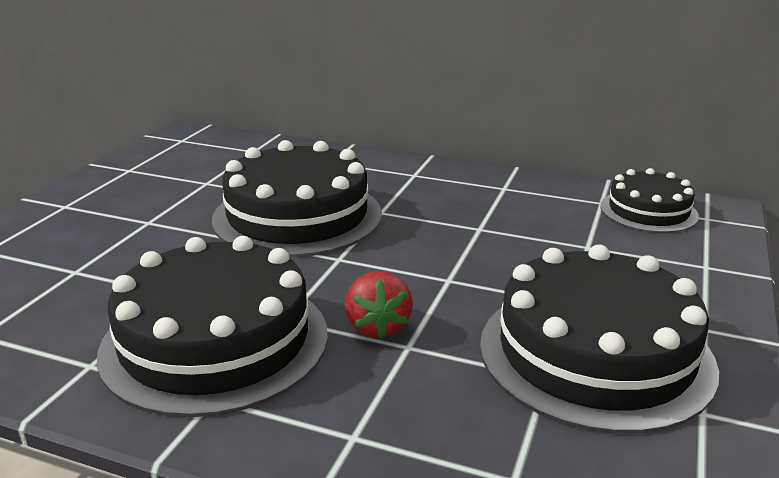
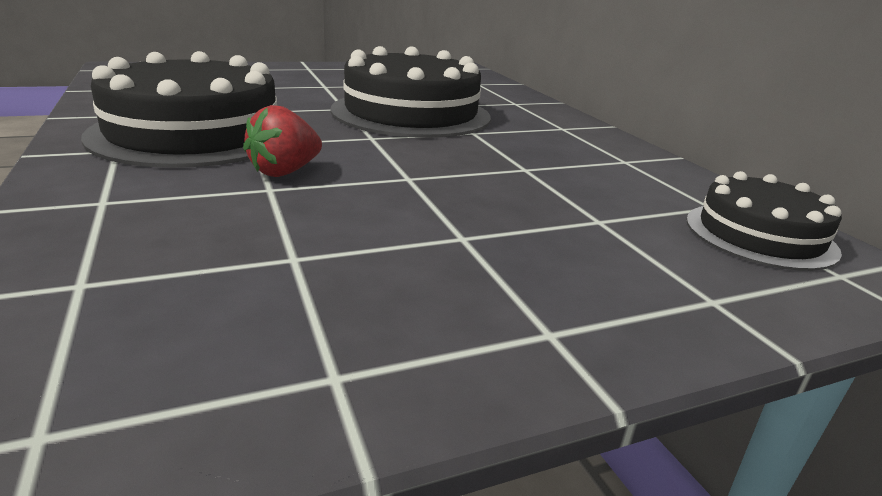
camera: 45 degrees right, 0 degrees up
(595, 354) = (377, 273): black cake -> none

